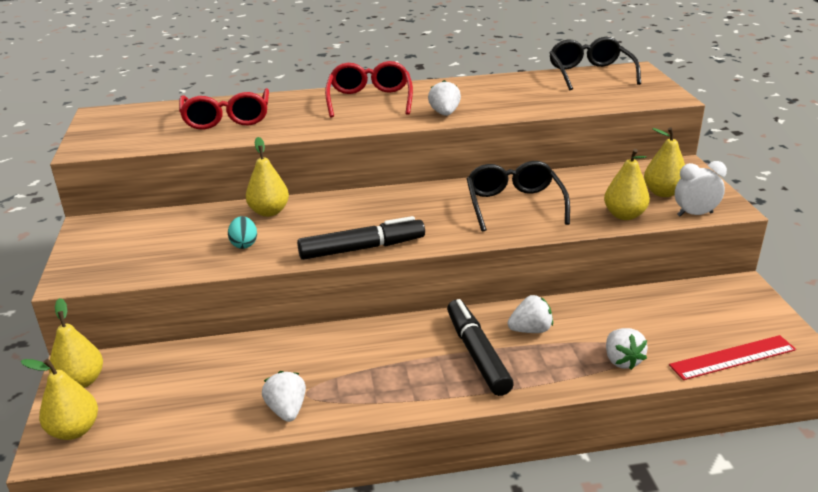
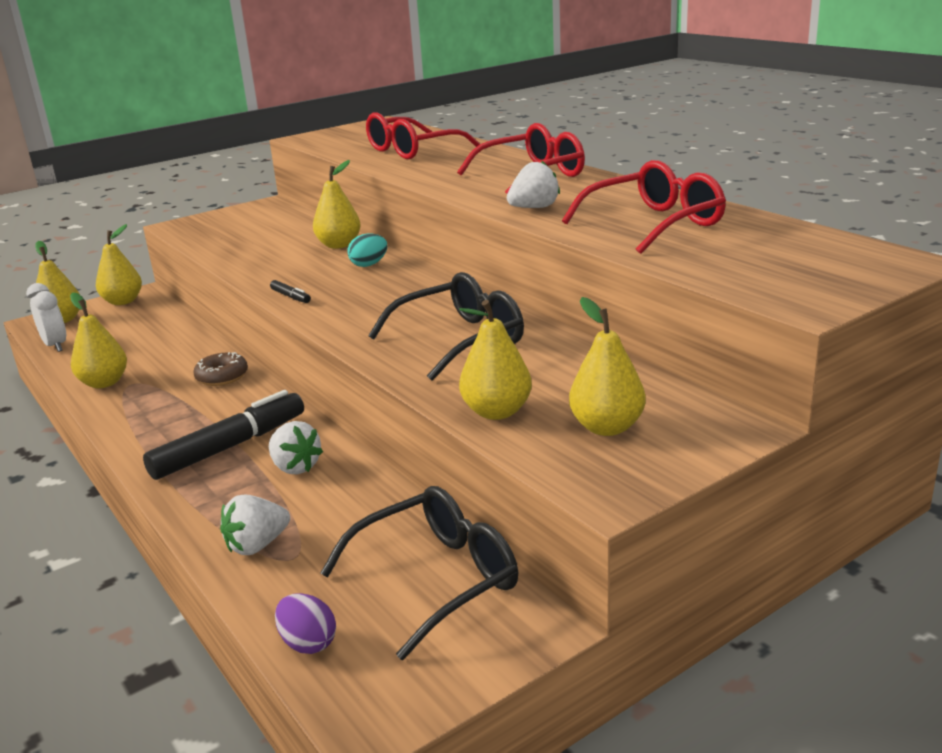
camera: 65 degrees right, 5 degrees down
(244, 244) = (268, 254): turquoise egg -> turquoise egg (369, 265)
(287, 410) = (104, 383): white strawberry -> yellow pear
(347, 341) = (222, 377): none -> brown donut
(362, 248) = (291, 297): black marker -> black marker, size x0.41
(519, 95) = (655, 224): none -> red glasses
(590, 74) = (820, 240): black glasses -> black glasses (437, 578)
(695, 214) = (554, 465): white clock -> white clock (55, 346)
(732, 357) = (308, 643): red ruler -> purple egg

